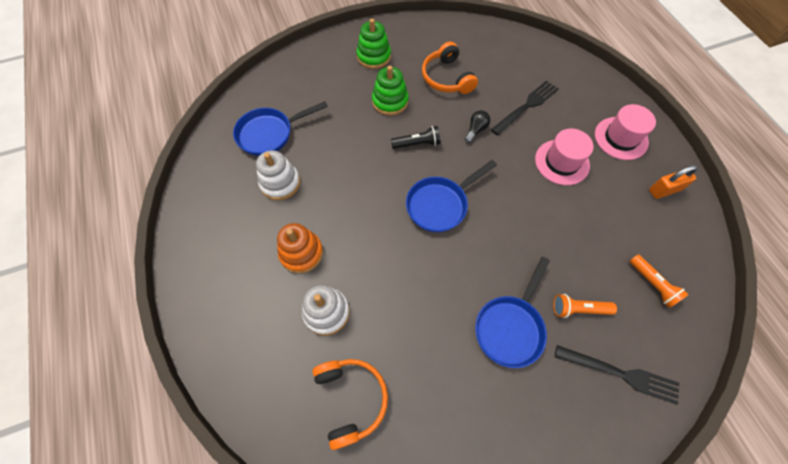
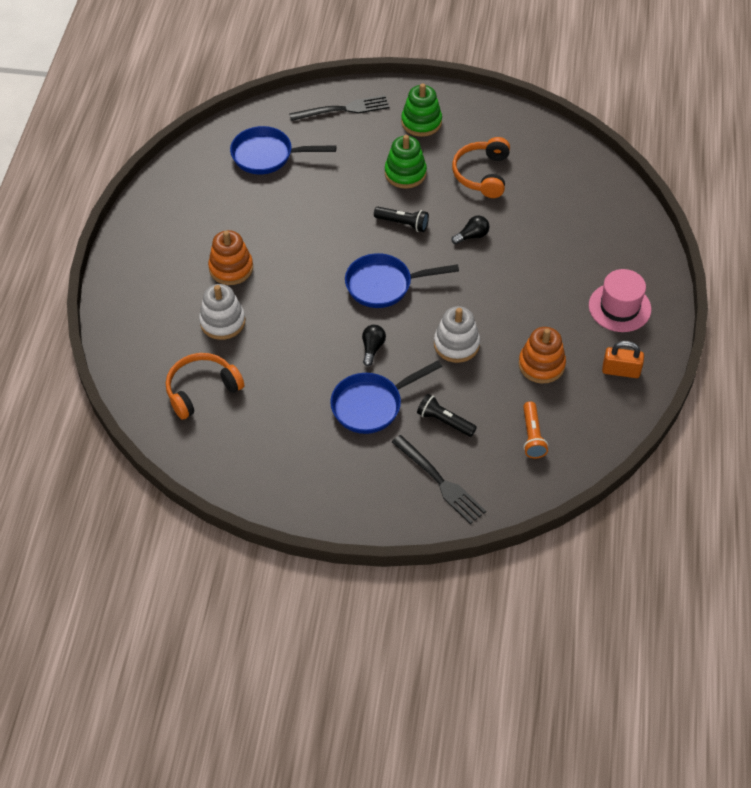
camera: 30 degrees right, 10 degrees down
(280, 183) = (249, 203): white stacking toy -> white stacking toy (456, 344)
(351, 399) = (202, 390): orange headphones -> orange headphones turned 135 degrees counterclockwise
(472, 269) = (372, 348): none -> black light bulb
(526, 106) = (544, 236): black fork -> black fork (343, 109)
(562, 162) = (536, 301): pink hat -> none
(578, 309) = (444, 421): orange flashlight -> black flashlight
(608, 214) = (541, 365): none -> orange stacking toy

